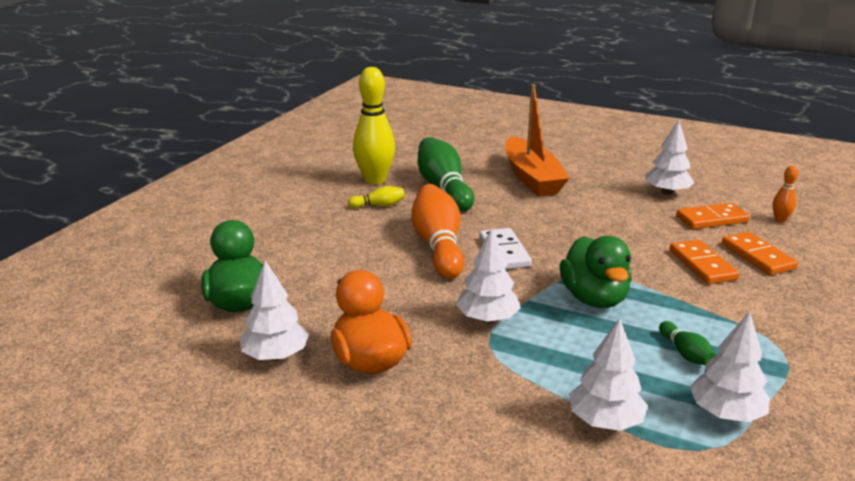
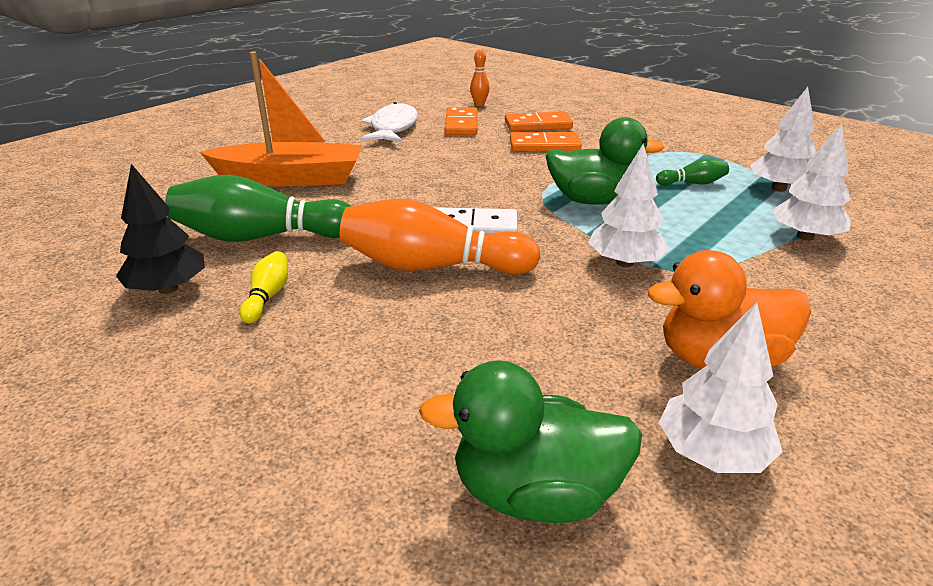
camera: 75 degrees left, 5 degrees up
(375, 180) = (168, 289): yellow bowling pin -> black tree
(667, 192) = (392, 128): white tree -> white fish

